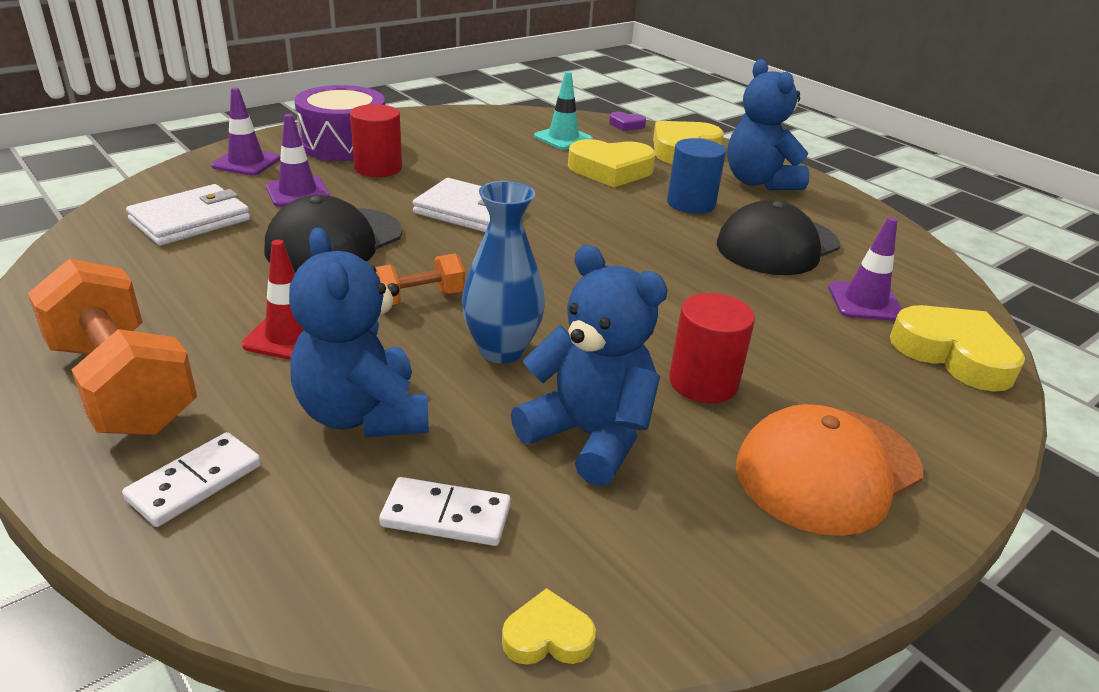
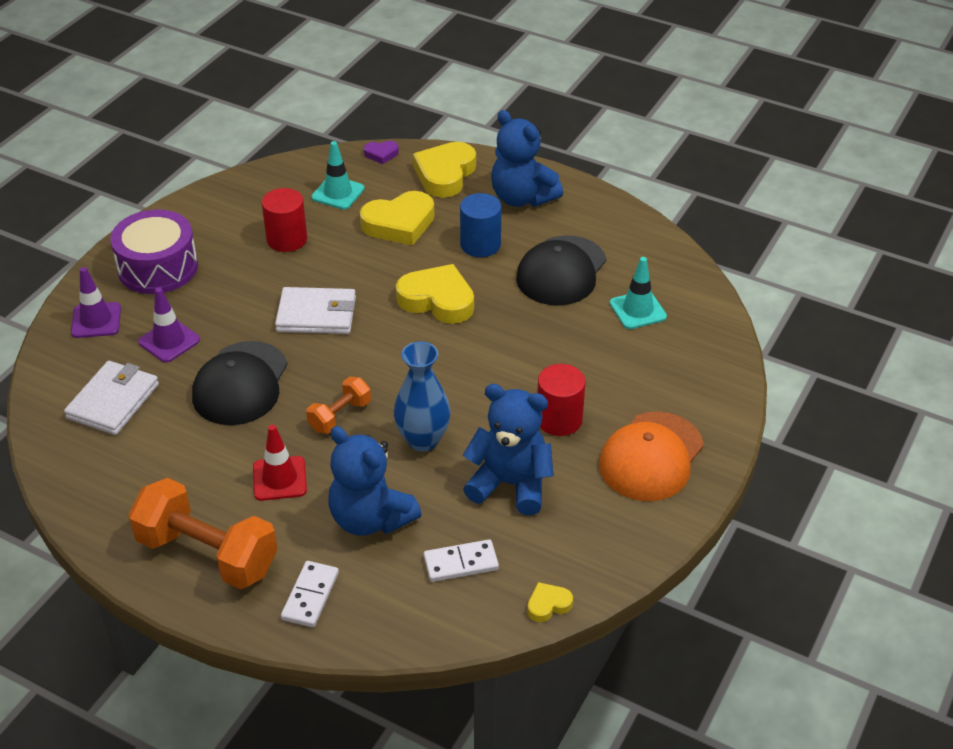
camera: 20 degrees left, 10 degrees up
(378, 168) = (210, 288): red cylinder -> red cylinder (287, 239)
(865, 302) = (637, 310): purple traffic cone -> turquoise traffic cone
(954, 354) = (703, 339): yellow heart -> yellow heart (437, 300)

